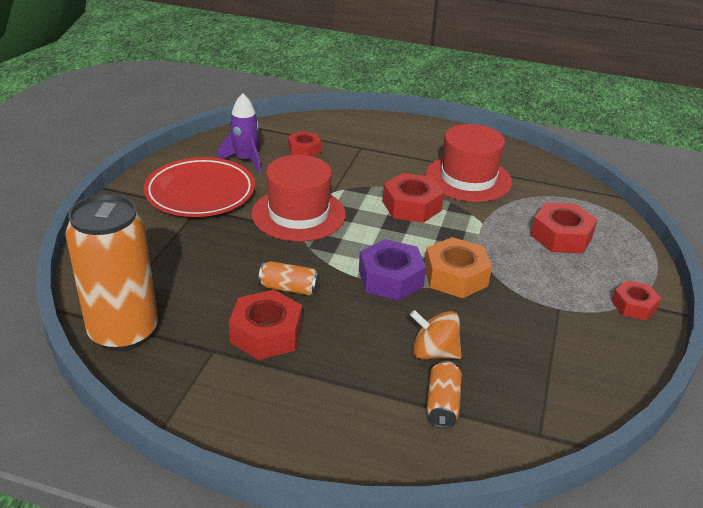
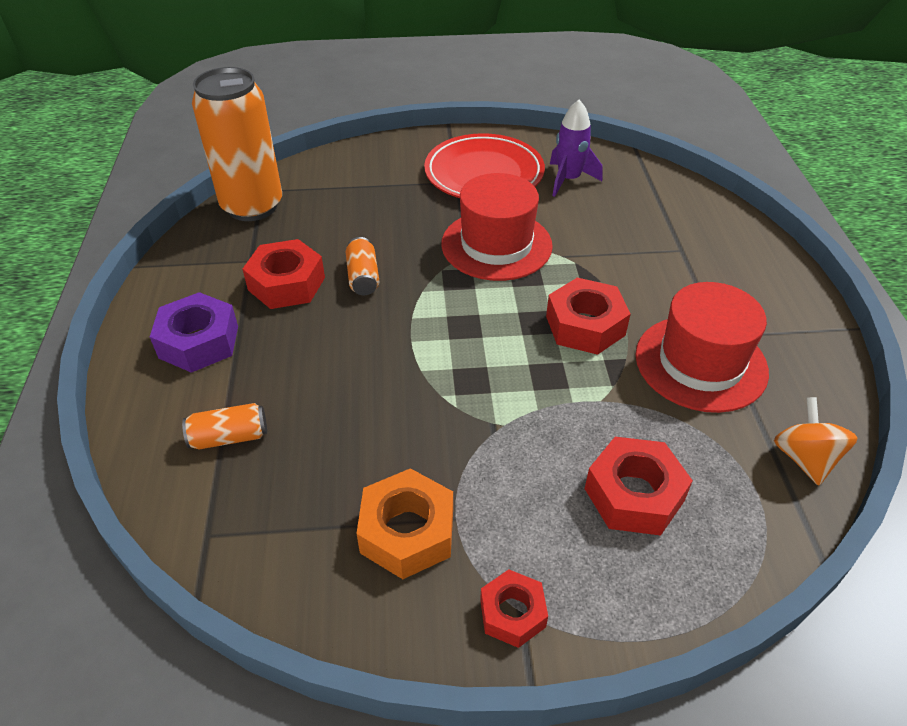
camera: 70 degrees right, 10 degrees up
(304, 149) = (630, 210): red nut -> none
(390, 278) = (423, 344): purple nut -> purple nut (199, 342)
(434, 352) = (310, 411): orange spinning top -> orange spinning top (804, 458)
(455, 276) = (462, 399): orange nut -> orange nut (407, 532)

